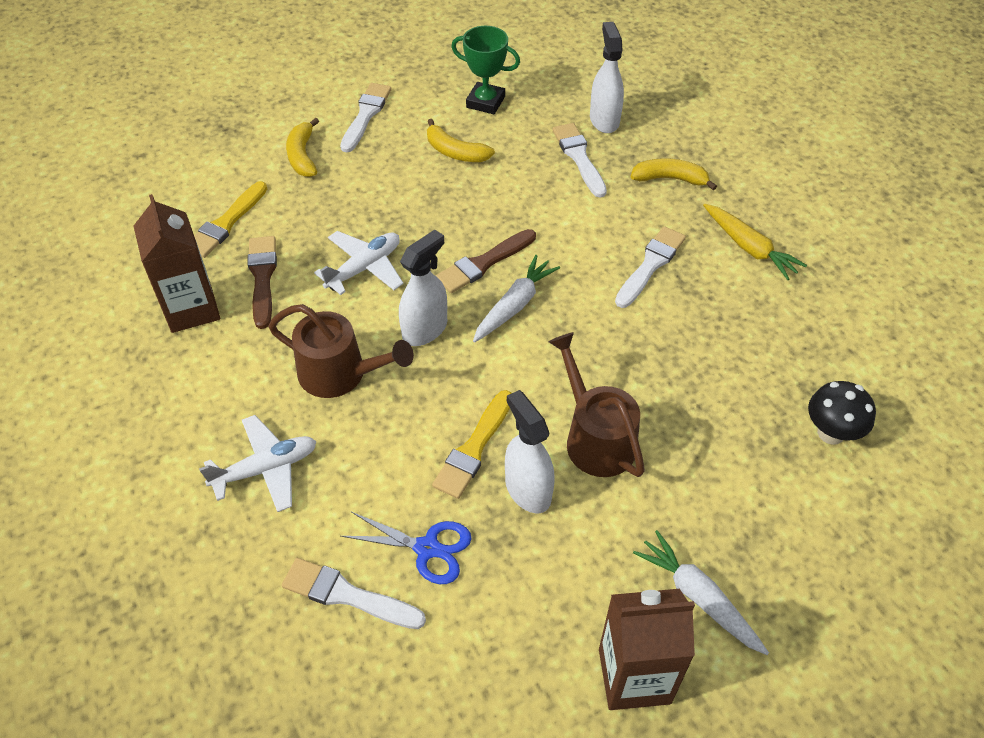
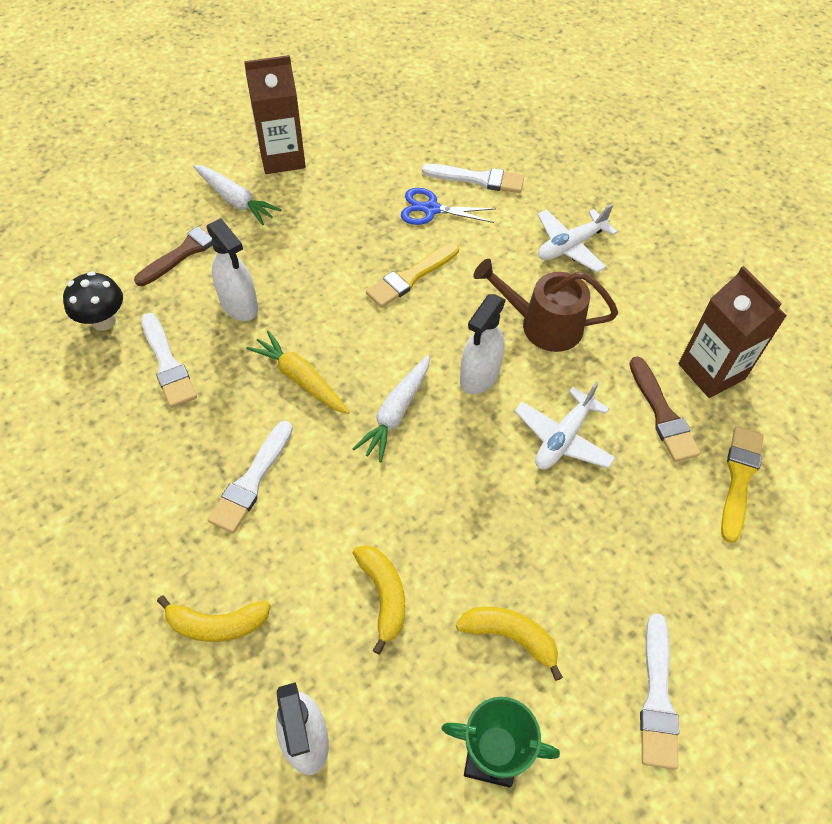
camera: 170 degrees right, 5 degrees up
(302, 156) = (706, 600): yellow banana -> yellow banana (383, 595)
(474, 448) = (410, 277): yellow brush -> yellow brush turned 150 degrees counterclockwise
(483, 263) = (437, 460): brown brush -> brown brush (187, 250)
(527, 489) = (363, 253): white spray bottle -> white spray bottle (239, 305)
(579, 157) = (340, 650): white brush -> white brush (168, 364)
(595, 438) = (310, 296): brown watering can -> none
(749, 247) = (133, 520): yellow carrot -> yellow carrot (301, 379)

